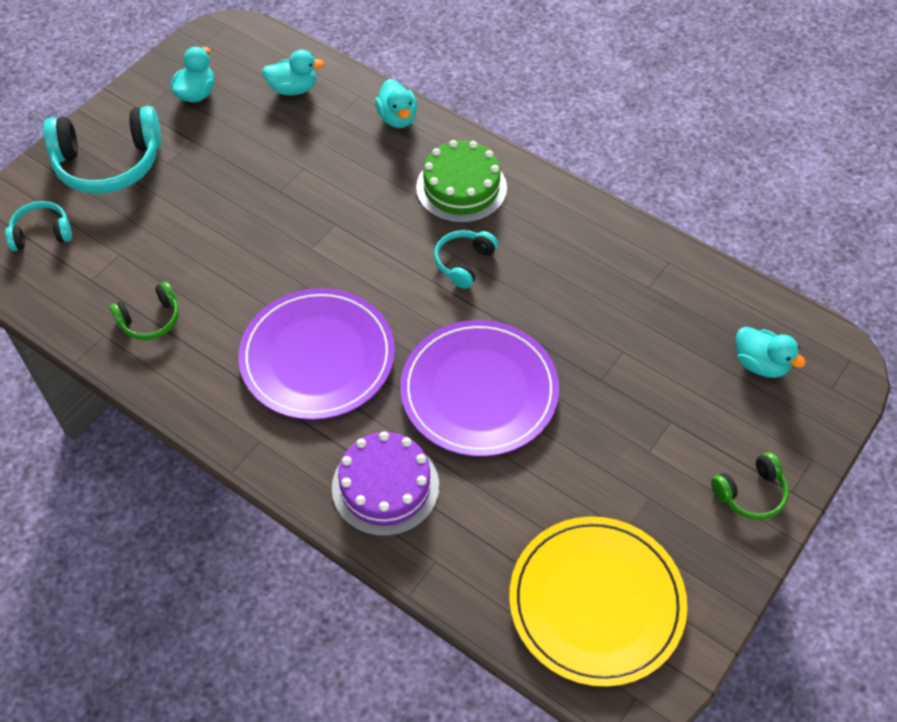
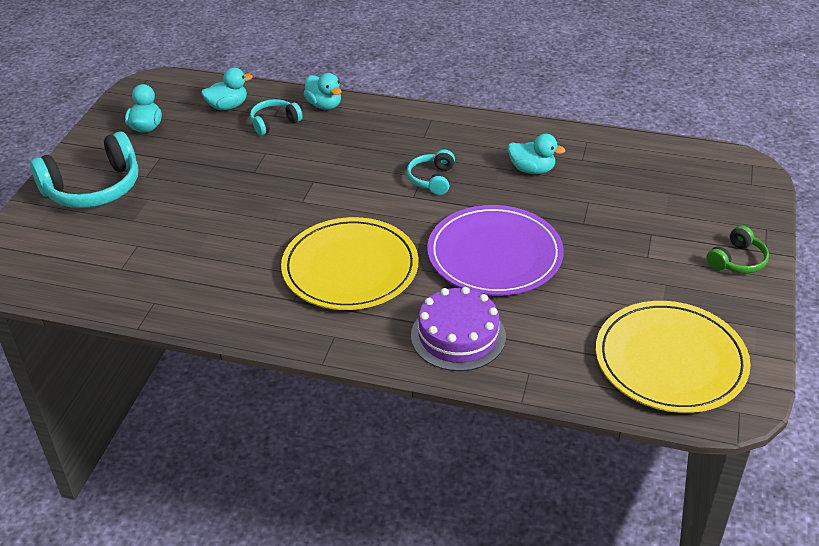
camera: 20 degrees left, 15 degrees down
(42, 233) = (57, 248): turquoise headphones -> turquoise headphones (274, 123)
(150, 320) = (190, 281): green headphones -> none
(317, 357) = (350, 268): purple plate -> yellow plate
(461, 187) = (401, 135): green cake -> none
(760, 364) = (692, 183): turquoise duck -> turquoise duck (532, 170)

